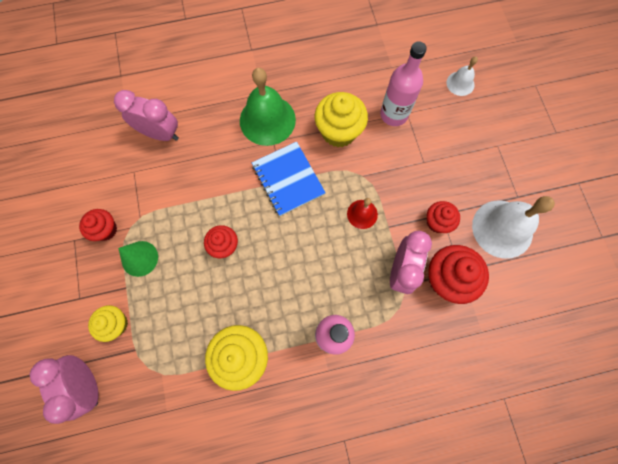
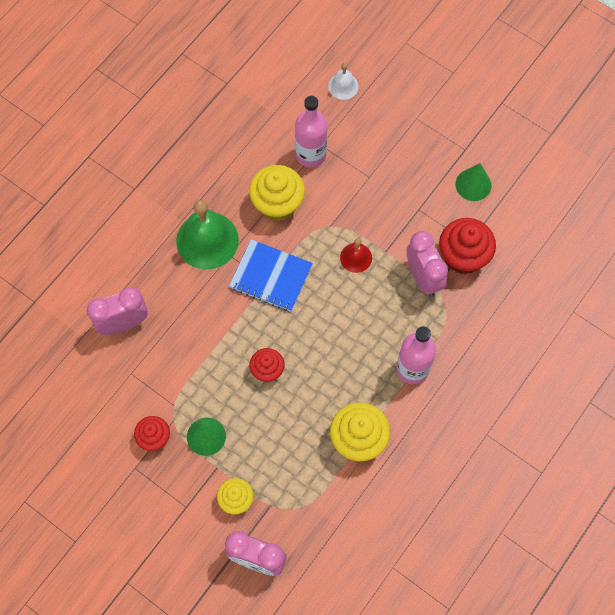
camera: 40 degrees left, 5 degrees down
(437, 222) = (420, 218): red cupcake -> none
(502, 229) = (473, 184): white bell -> green cone

